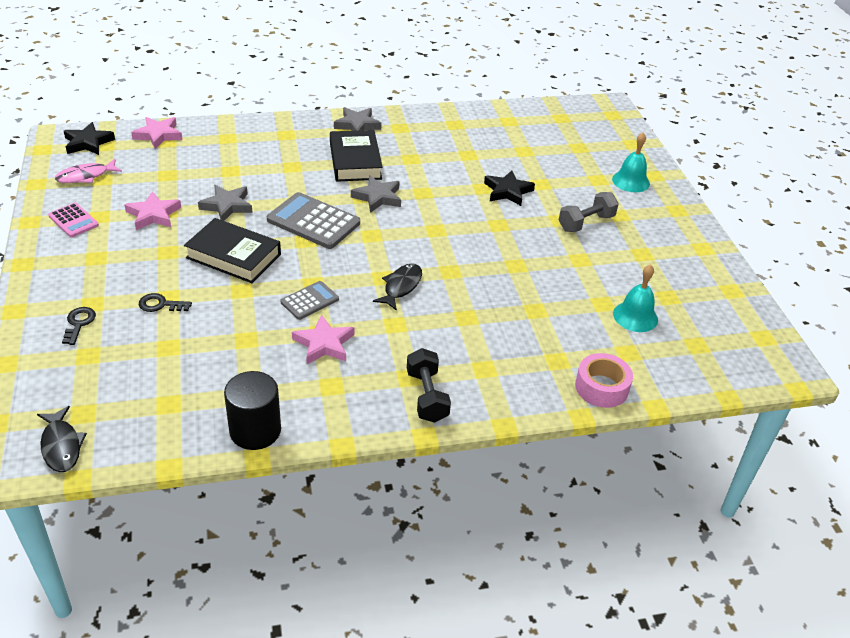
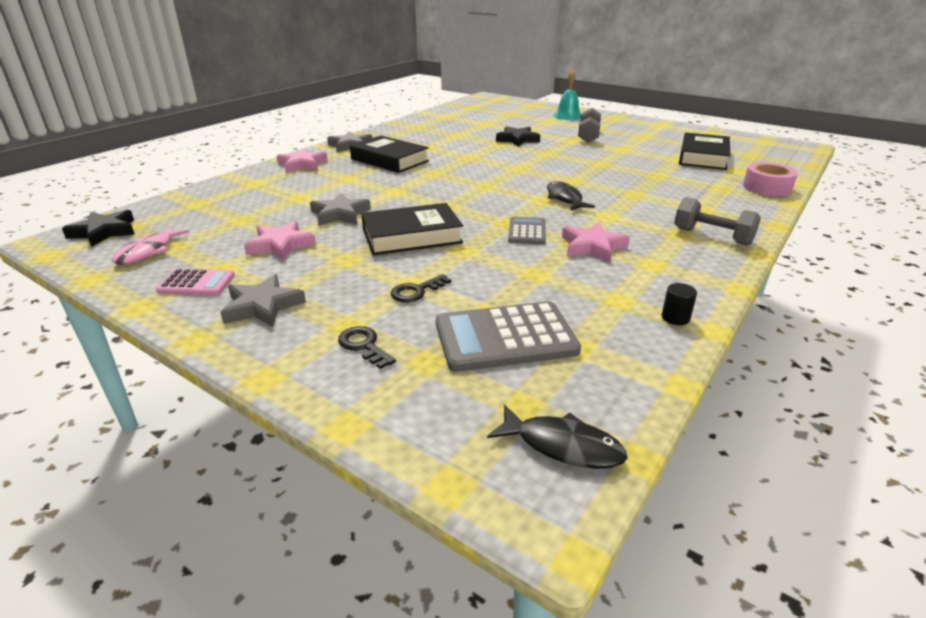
camera: 40 degrees left, 10 degrees down
(158, 135) = (179, 203): pink star -> pink star (302, 165)
(255, 431) = (675, 318): black cylinder -> black cylinder, size x0.45
(313, 221) = (430, 195): grey calculator -> grey calculator (505, 337)
(378, 197) = (446, 169): grey star -> grey star (262, 306)
(427, 396) = (712, 236): black dumbbell -> grey dumbbell
(635, 316) = (703, 157): turquoise bell -> black book

